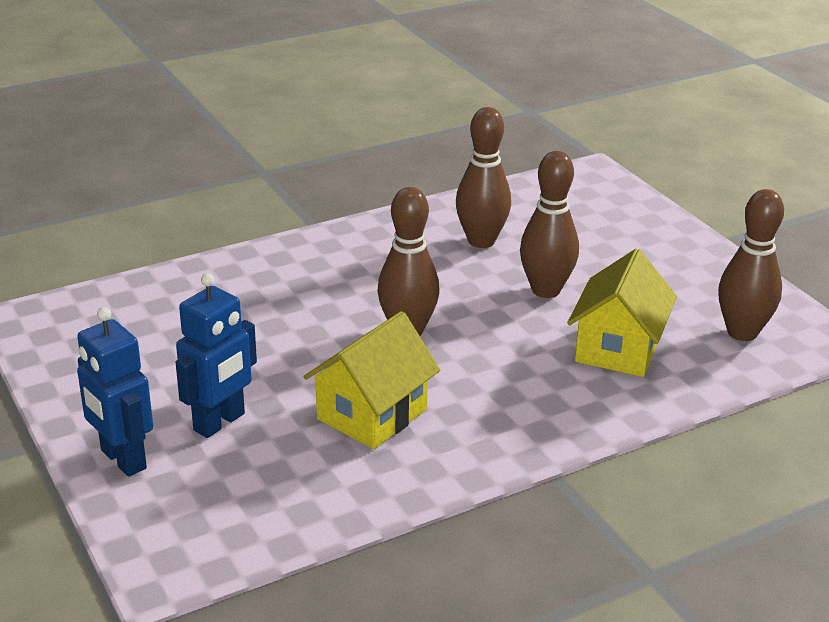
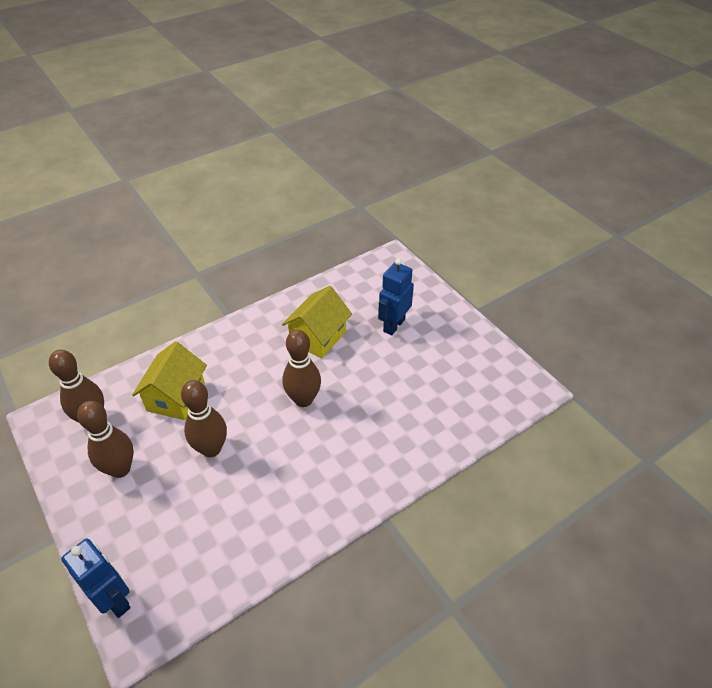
camera: 175 degrees right, 15 degrees up
(122, 460) = (431, 301): blue robot -> blue robot (115, 599)
(481, 241) = (252, 504): brown bowling pin -> brown bowling pin (120, 469)

